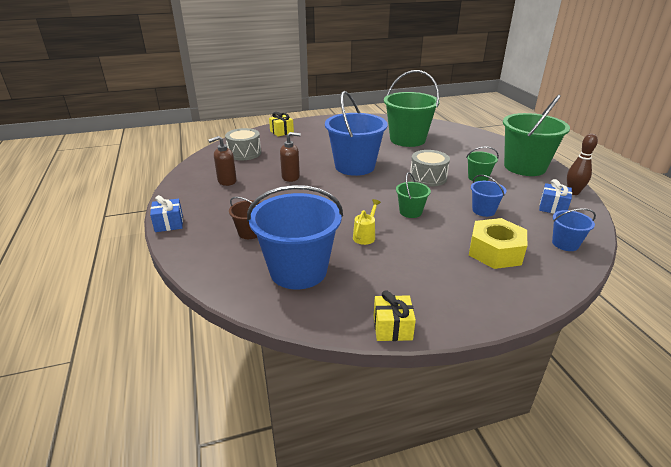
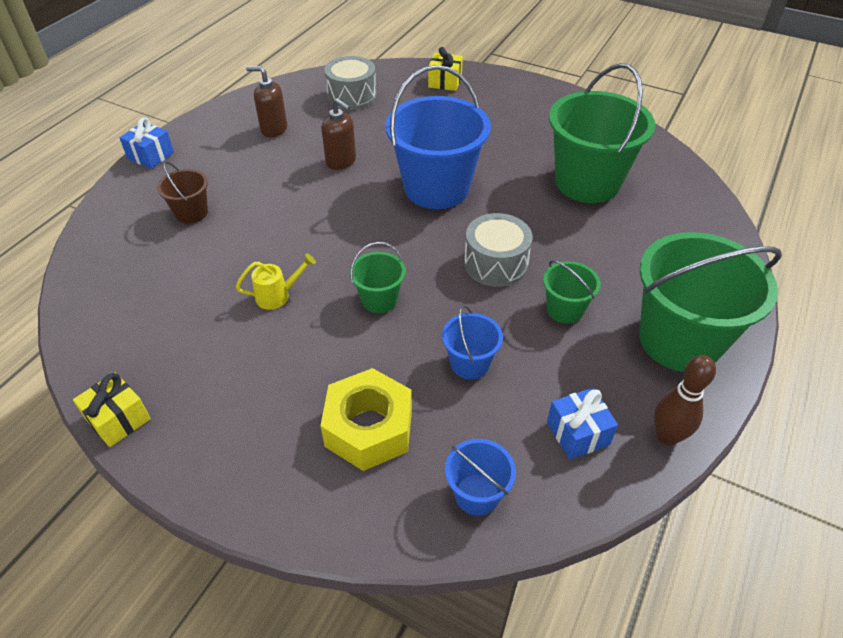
camera: 45 degrees right, 15 degrees up
(298, 270) = (156, 290): blue bucket -> none

